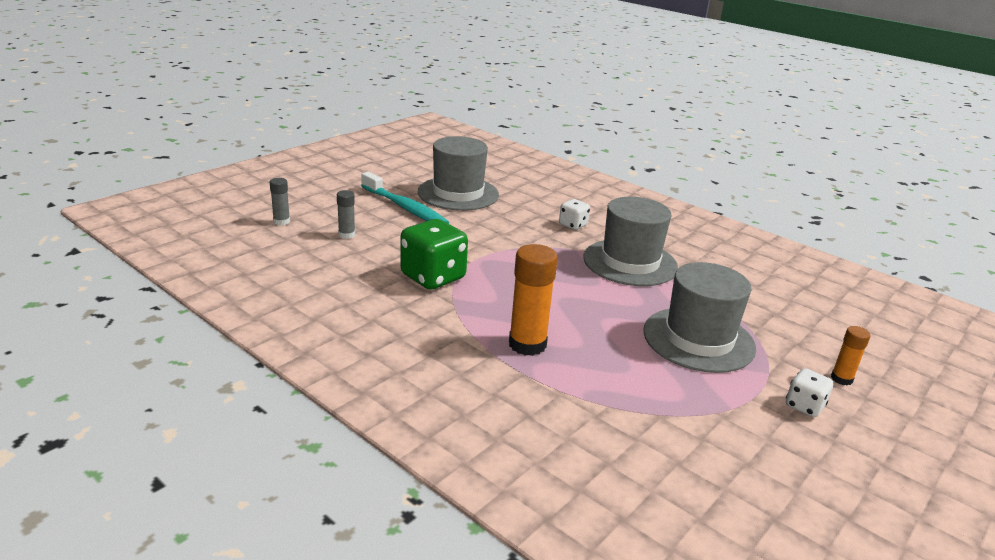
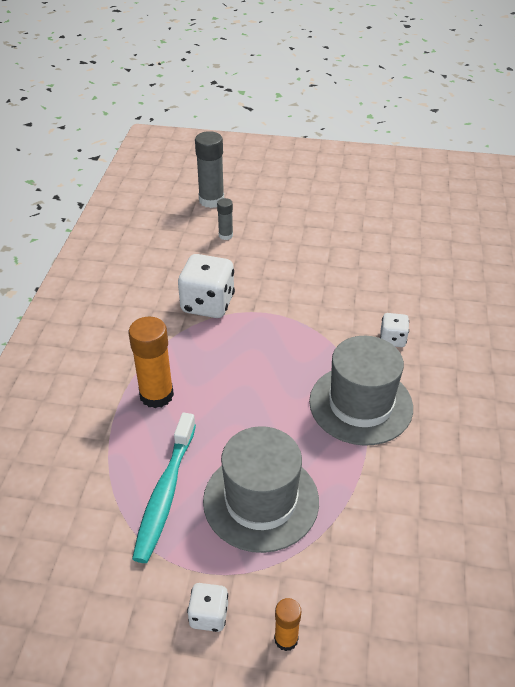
camera: 60 degrees right, 15 degrees up
(281, 221) = (211, 200): grey glue stick -> grey glue stick, size x1.85
(405, 208) = (302, 238): turquoise toothbrush -> turquoise toothbrush (165, 494)
(433, 277) = (207, 304): green dice -> white dice
(458, 193) = (366, 250): grey hat -> none

